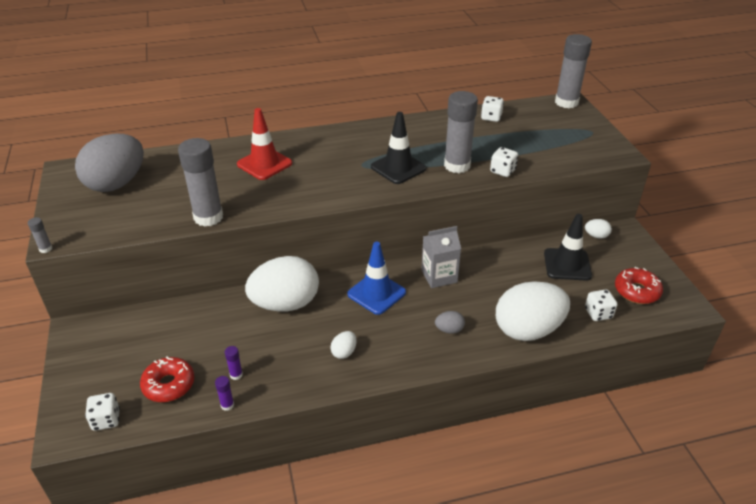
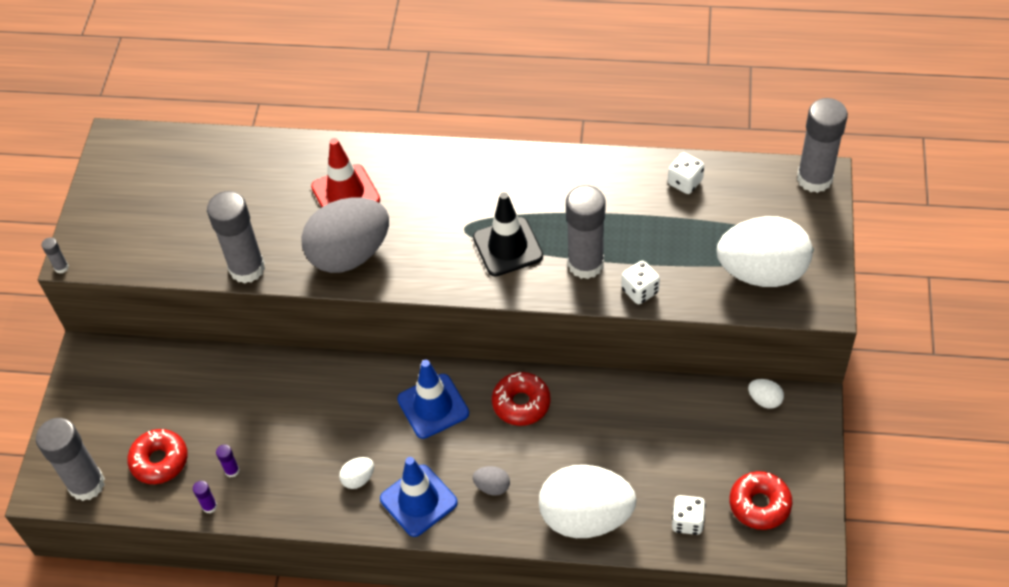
camera: 25 degrees right, 15 degrees up
(106, 420) = (86, 484): white dice -> grey glue stick
(116, 184) = (163, 181): grey egg -> grey egg (350, 254)
(285, 304) = (321, 389): white egg -> white egg (761, 272)
(399, 353) = (418, 501): none -> blue traffic cone
(439, 276) = (521, 403): grey carton -> red donut
(567, 264) = (695, 435): black traffic cone -> none

